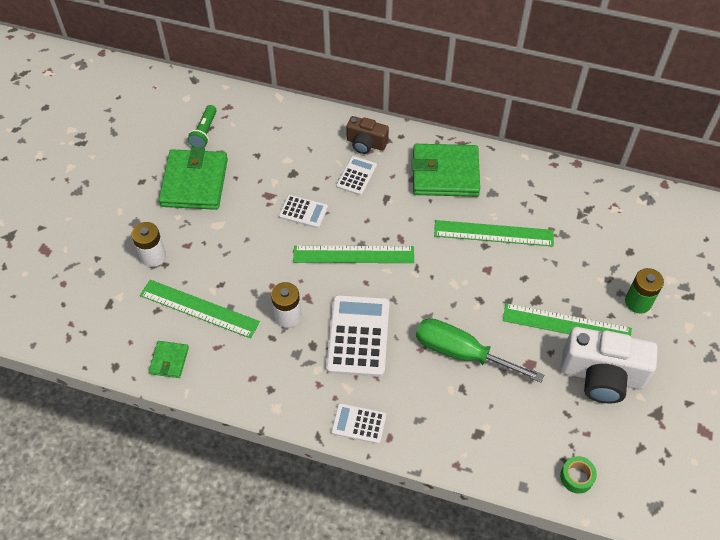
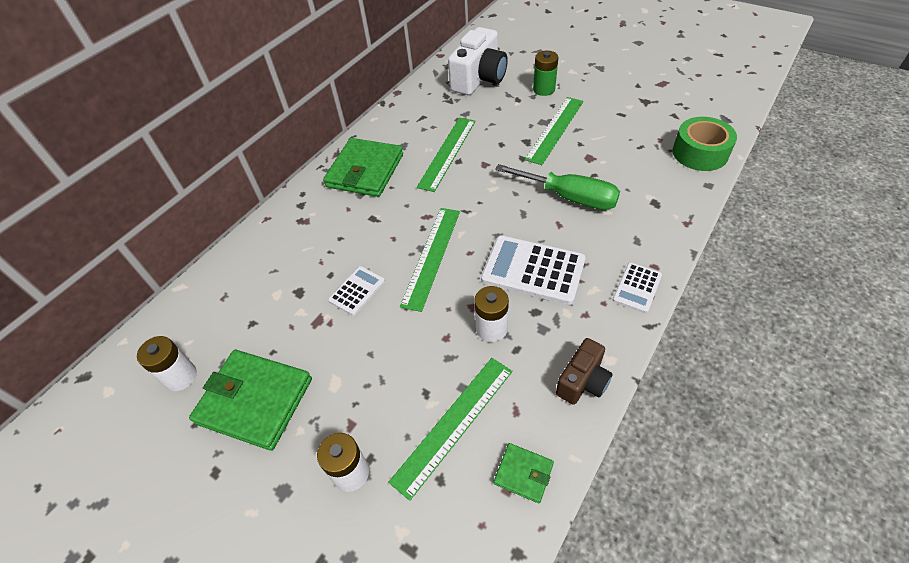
camera: 70 degrees left, 5 degrees down
(204, 132) = (180, 376): green flashlight -> white battery
(356, 176) = (333, 236): white calculator -> none
(366, 143) = (295, 221): brown camera -> brown camera (583, 381)
(461, 353) = (569, 197): green screwdriver -> green screwdriver turned 105 degrees counterclockwise
(576, 477) = (700, 153): green tape -> green tape, size x1.92
(601, 376) = (607, 121): white camera -> white camera (479, 79)

